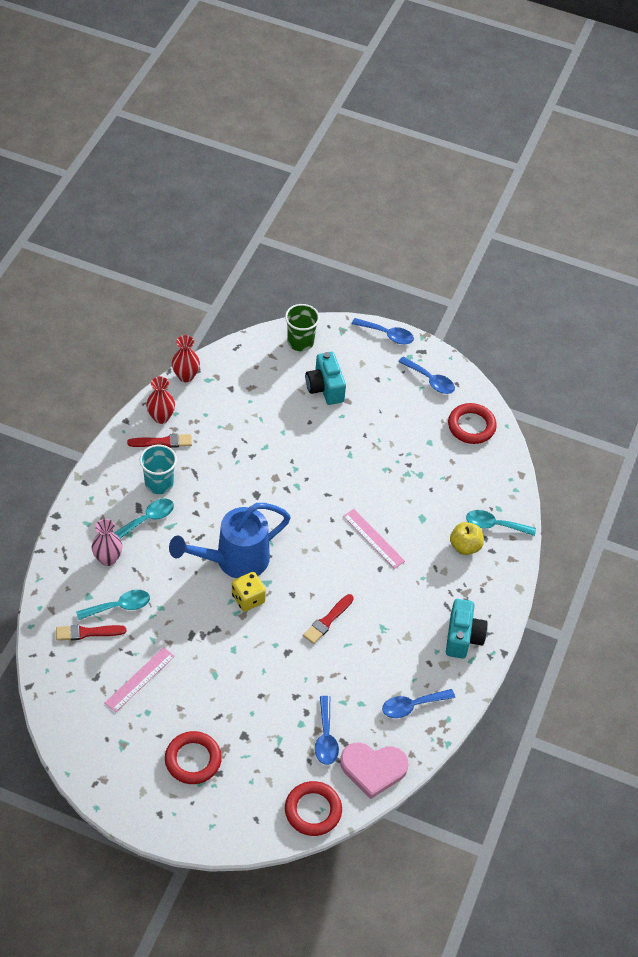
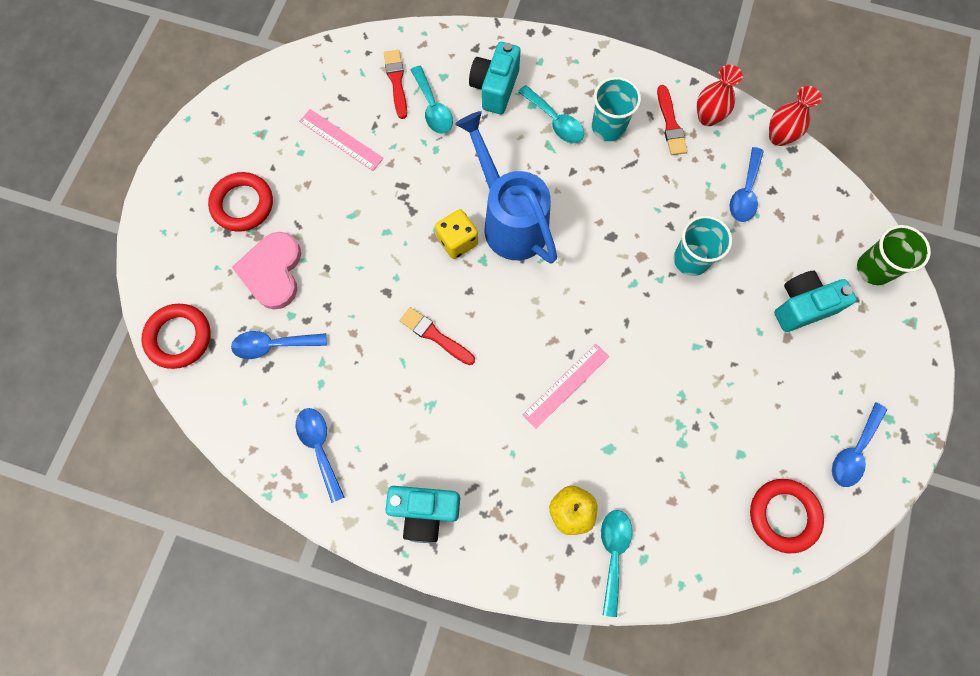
camera: 90 degrees right, 20 degrees up
(108, 559) = (495, 88): pink vase -> turquoise camera
(281, 447) = (691, 259): none -> turquoise cup
(373, 769) = (232, 403): pink heart -> pink heart (272, 271)
(387, 335) = (922, 385): blue spoon -> blue spoon (745, 192)

